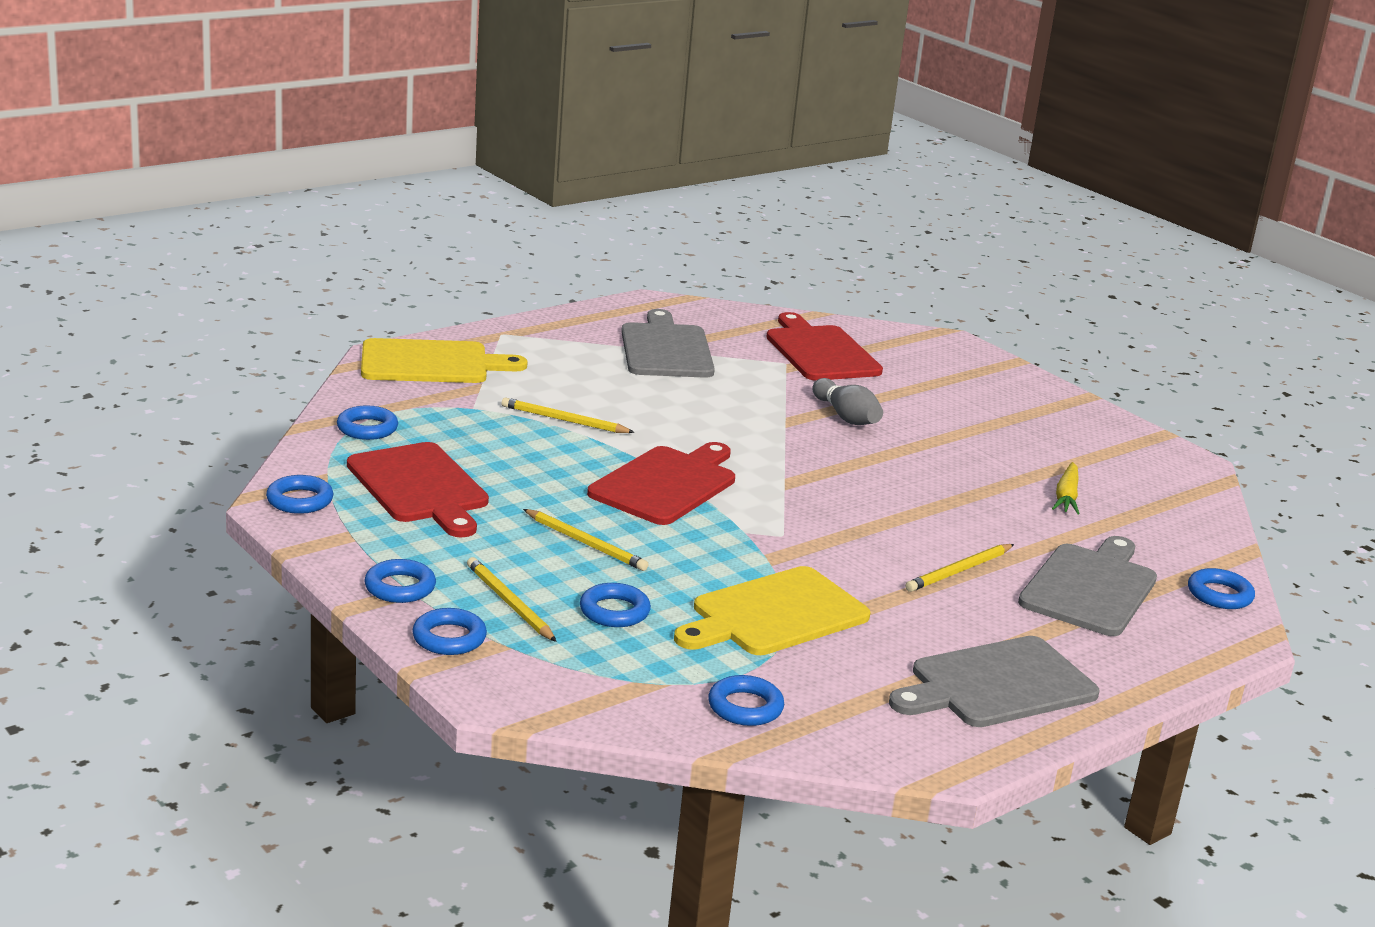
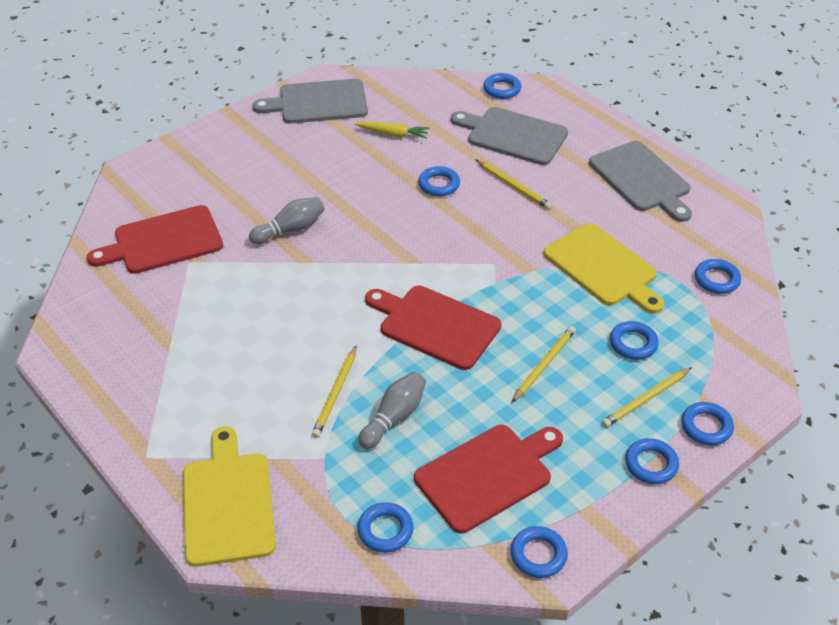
camera: 90 degrees left, 20 degrees up
(521, 447) = (394, 417): none -> grey bowling pin
(666, 349) = (170, 336): grey cutting board -> grey cutting board (318, 102)
(953, 516) = (439, 184): none -> blue ring

